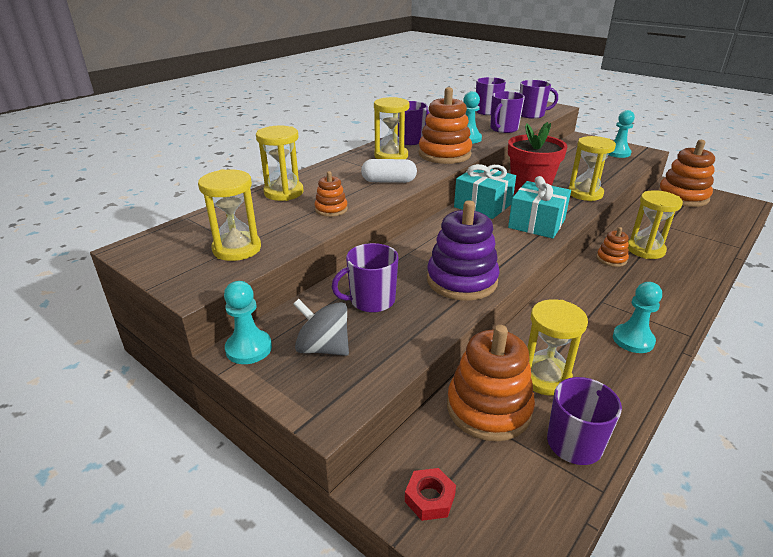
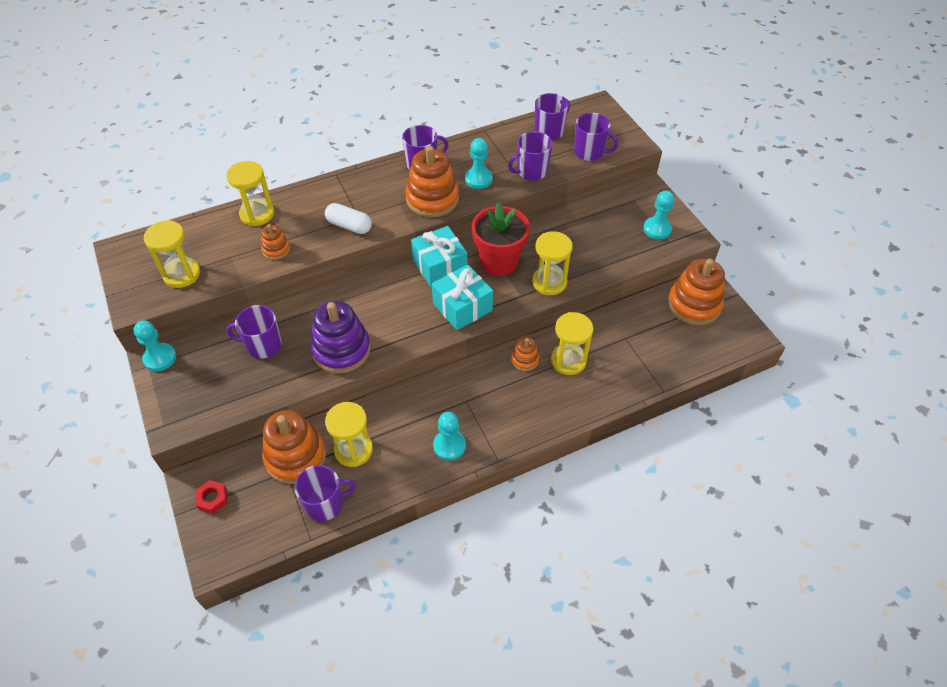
camera: 25 degrees right, 20 degrees up
(323, 348) = (203, 376): grey spinning top -> none
(391, 156) = (383, 186): yellow hourglass -> none

